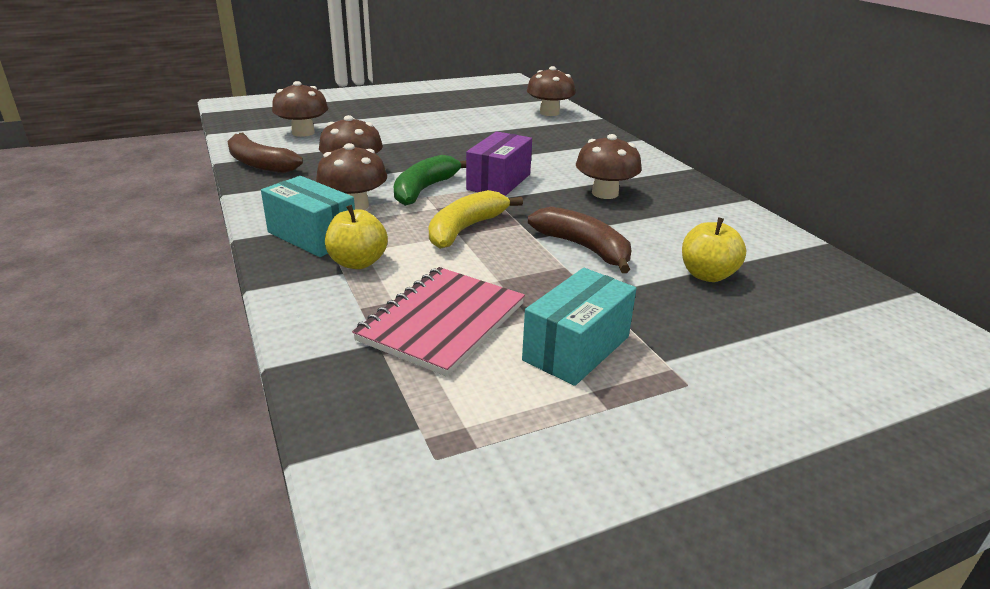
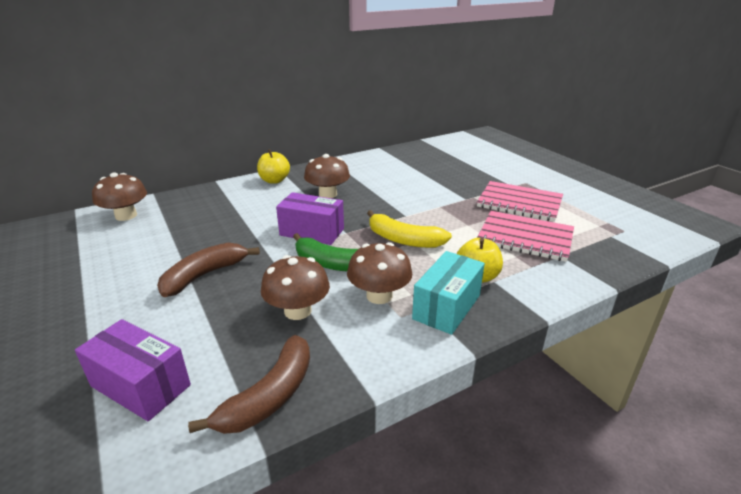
camera: 95 degrees left, 0 degrees up
(303, 133) = (140, 385): brown mushroom -> purple box
(576, 348) = (519, 203): turquoise box -> pink notebook
(584, 248) = (414, 201): brown banana -> brown banana (204, 275)
(707, 275) = (429, 173): yellow apple -> yellow apple (274, 180)

